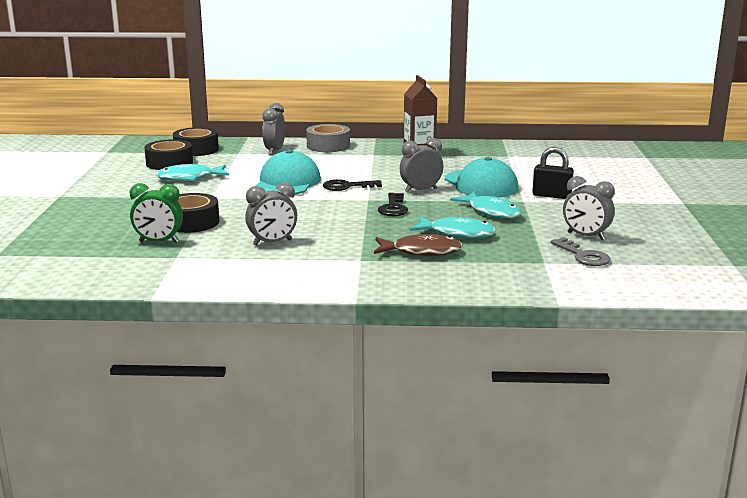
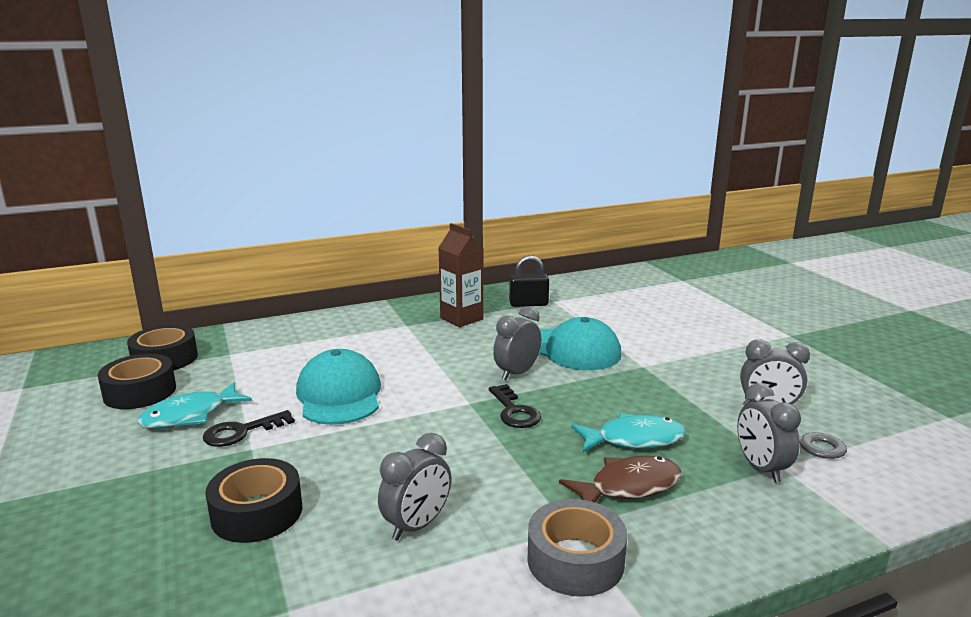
camera: 25 degrees left, 0 degrees up
(159, 242) = (232, 578): green clock -> none
(274, 151) = (278, 341): grey clock -> grey clock (761, 468)
(328, 146) = (340, 321): grey tape -> grey tape (575, 560)
(347, 186) = (423, 385): black key -> black key (241, 432)
(491, 212) = (630, 392): turquoise fish -> none
(551, 195) = (661, 351): black padlock -> black padlock (528, 304)

